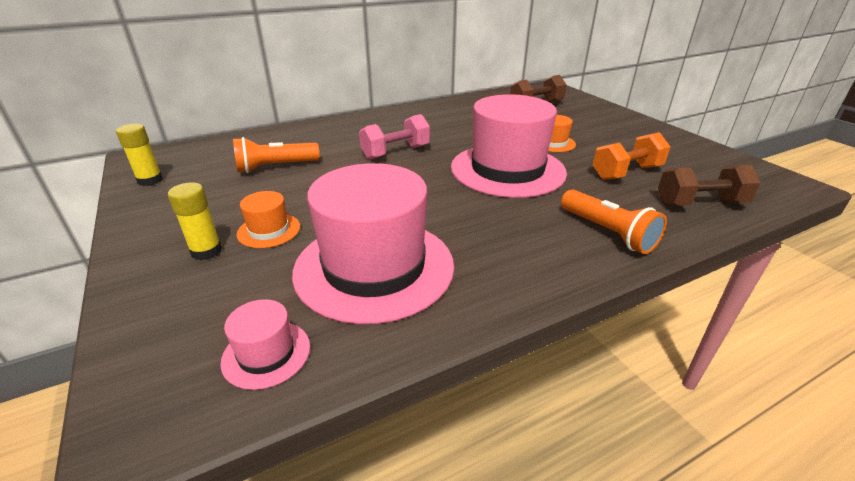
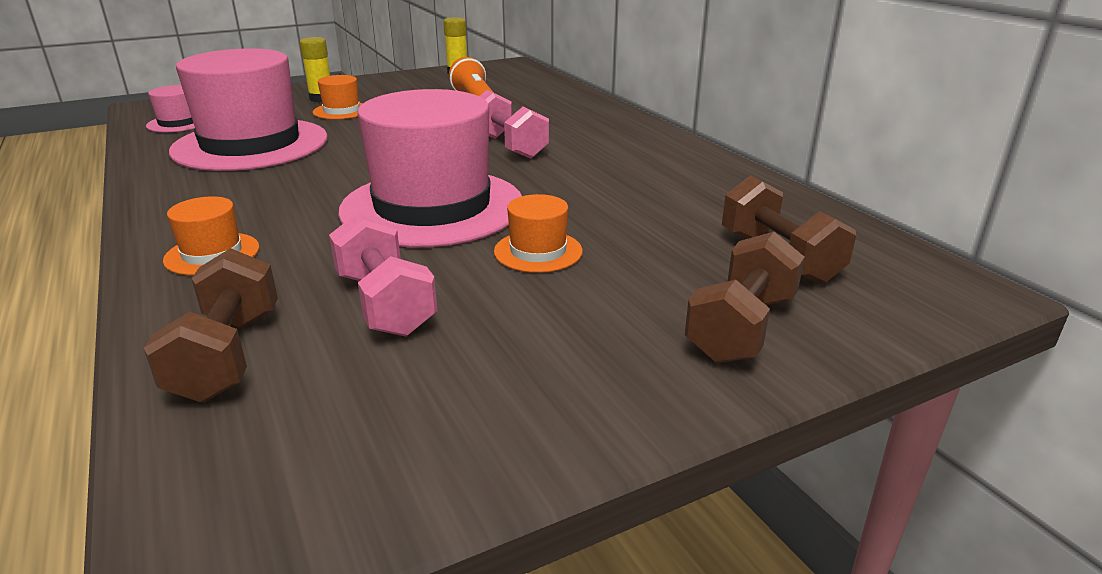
camera: 90 degrees right, 5 degrees down
(596, 114) = (741, 328): none -> brown dumbbell
(608, 232) = (212, 254): orange flashlight -> orange hat
(626, 173) = (385, 304): orange dumbbell -> pink dumbbell

